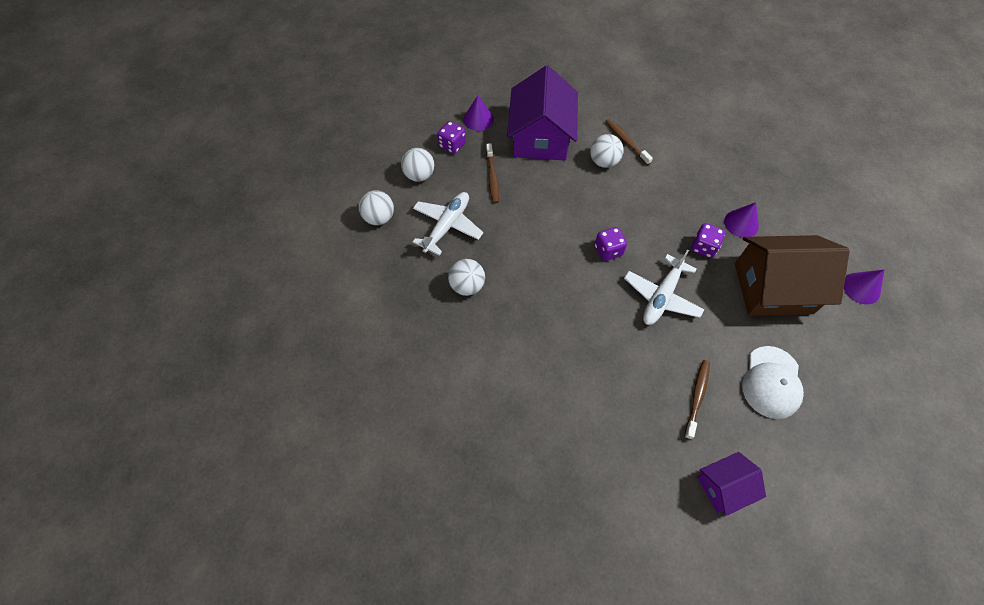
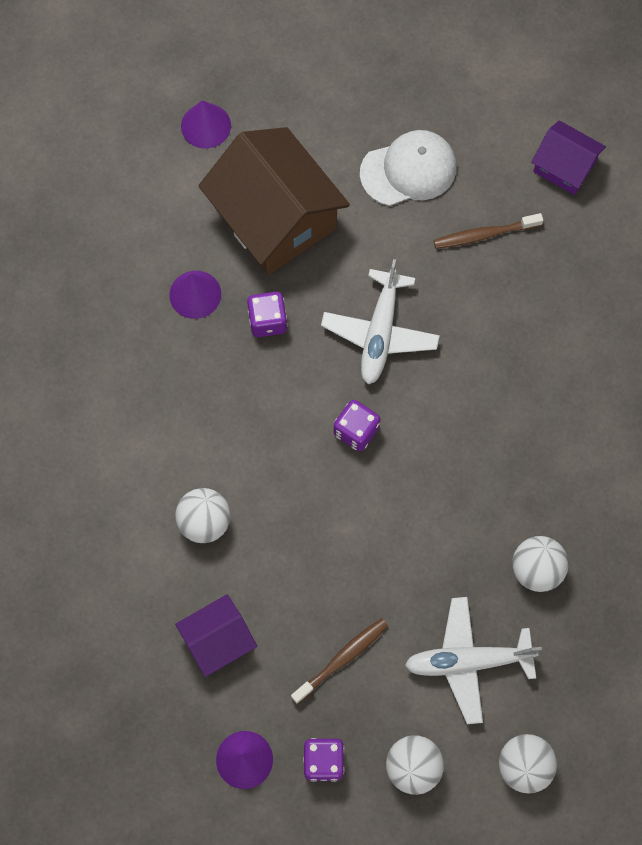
camera: 125 degrees left, 10 degrees up
(540, 137) = (218, 640): purple house -> purple house, size x0.52
(626, 141) = (143, 513): brown toothbrush -> none
(661, 297) = (380, 333): white plane -> white plane turned 105 degrees clockwise

